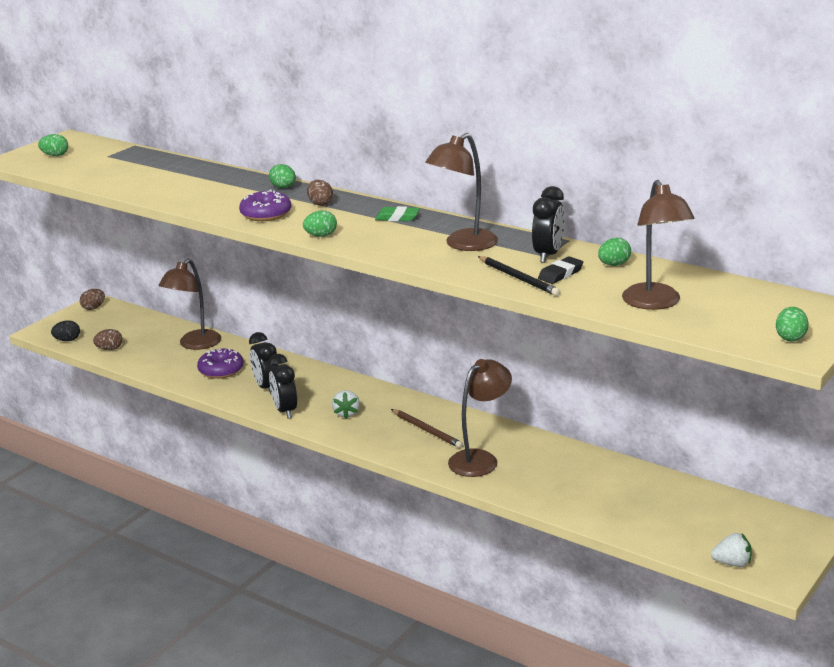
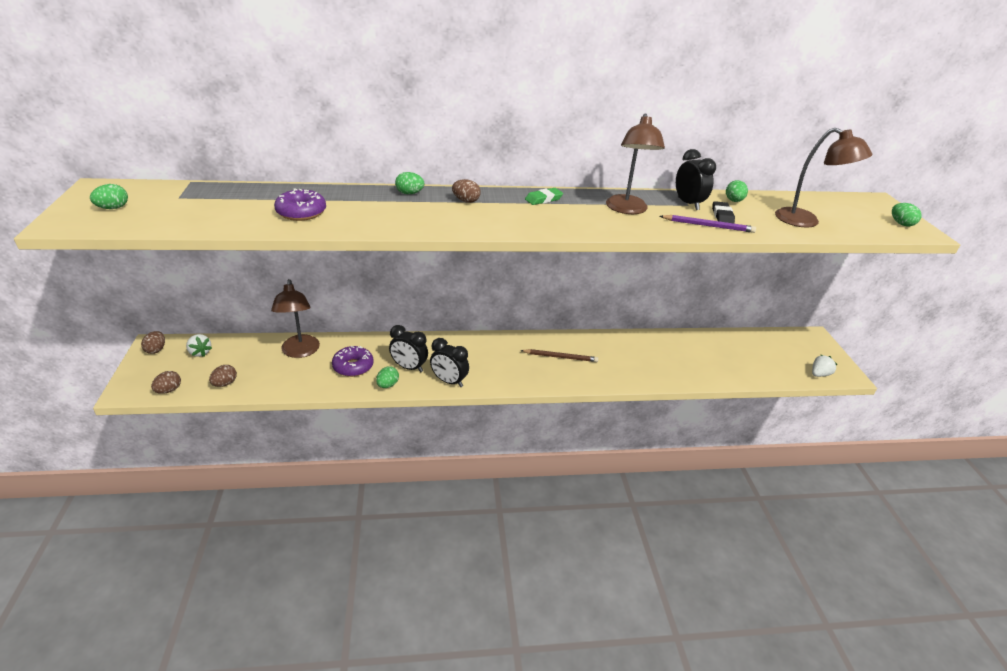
camera: 45 degrees left, 10 degrees up
(67, 340) = (169, 390): black egg -> brown egg
(266, 214) = (440, 220): purple donut -> purple donut (301, 212)
(321, 236) = (519, 228): green egg -> green egg (387, 385)
(346, 413) = (494, 365): white strawberry -> white strawberry (200, 352)
(480, 459) = (618, 364): brown lamp -> none
(519, 278) = (708, 226): black pencil -> purple pencil

